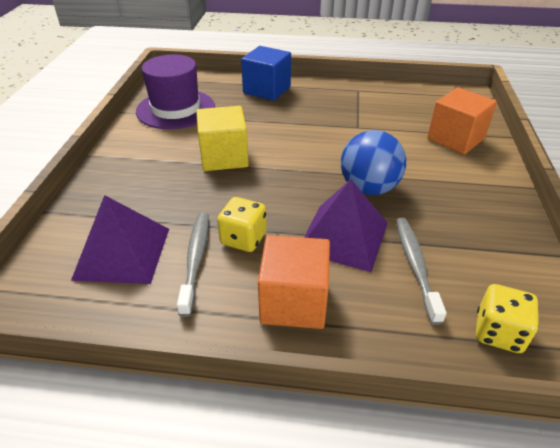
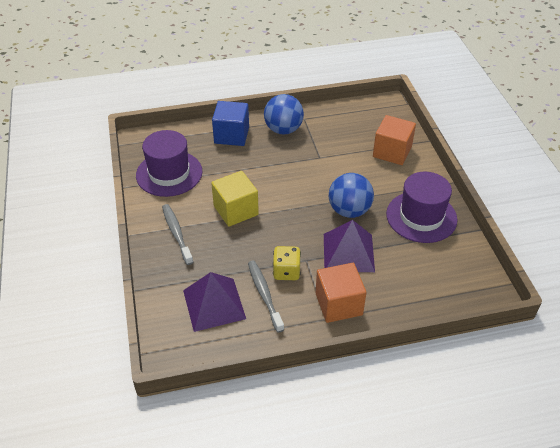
camera: 20 degrees left, 5 degrees up
(328, 95) = (283, 129): none -> blue ball
(415, 266) = (399, 260): grey toothbrush -> grey toothbrush (176, 233)
(471, 218) = (421, 217): none -> purple hat
(498, 333) = (455, 289): yellow dice -> none

